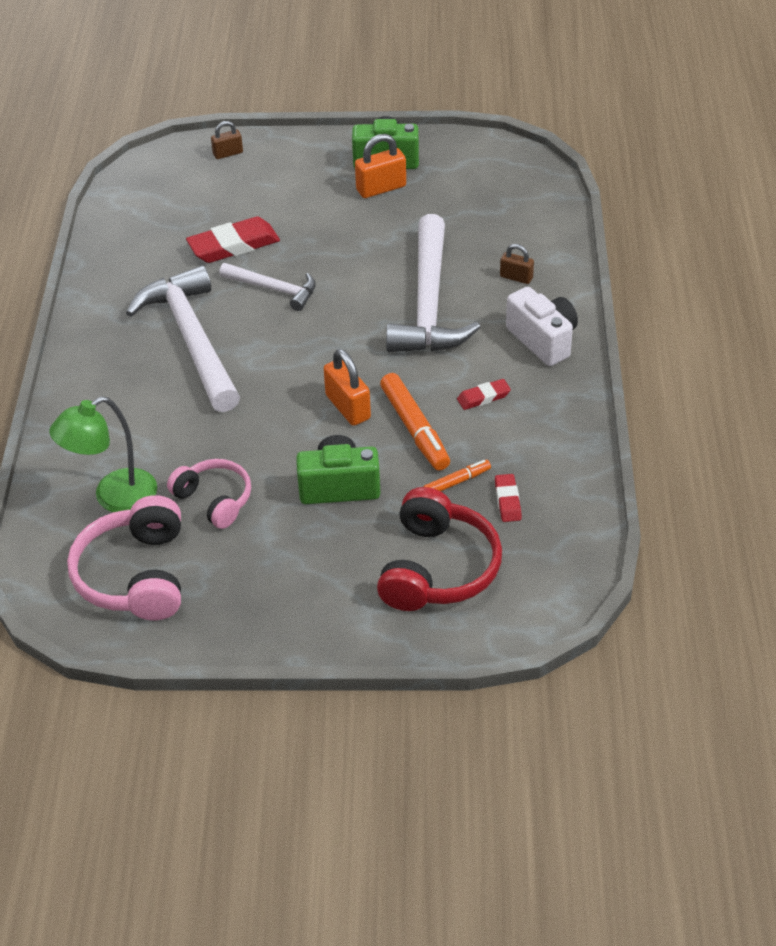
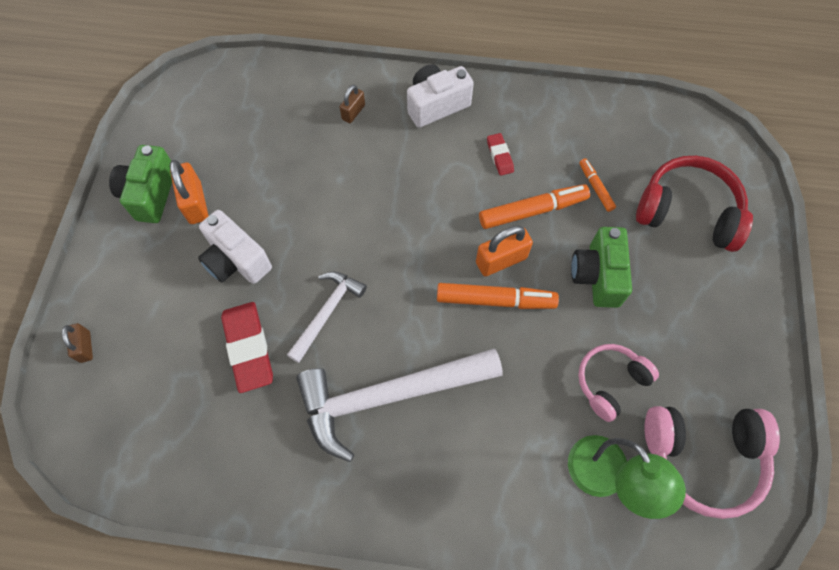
camera: 85 degrees left, 20 degrees up
(300, 406) = (495, 300): none -> orange marker
(322, 224) = (236, 260): none -> white camera
(429, 303) = (374, 182): white hammer -> none
(507, 500) = (617, 155): red eraser -> none

